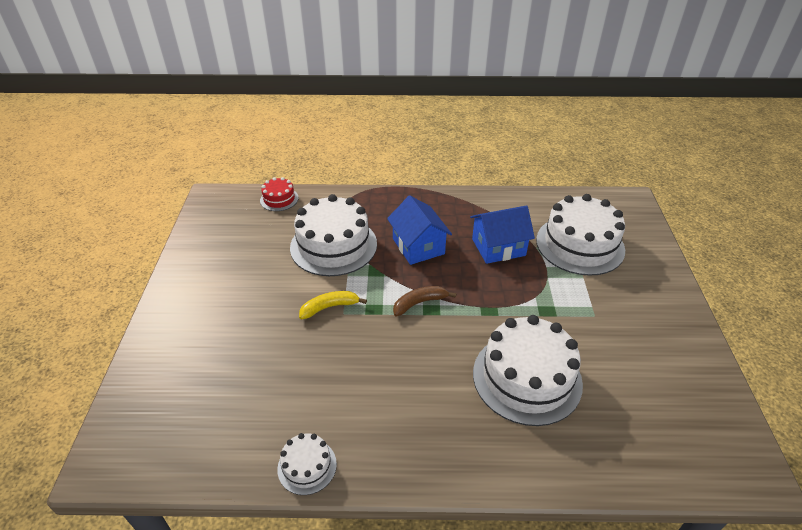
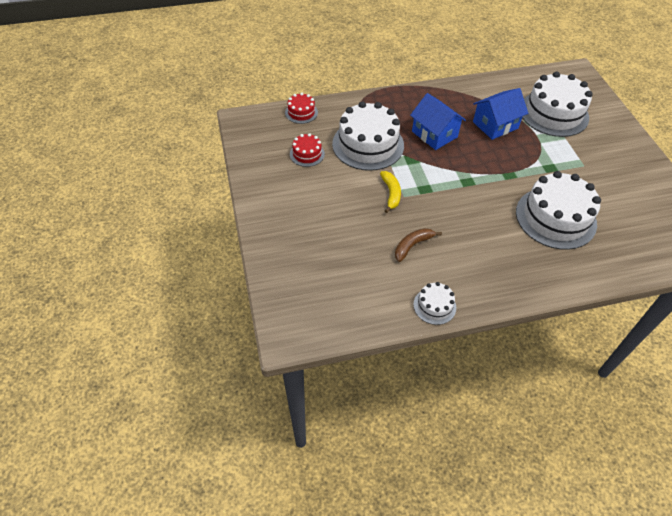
camera: 15 degrees left, 10 degrees up
(259, 245) = (307, 154): none -> red cake
(329, 307) = (391, 193): yellow banana -> yellow banana turned 120 degrees clockwise
(419, 303) = (456, 178): brown banana -> brown banana (412, 245)

